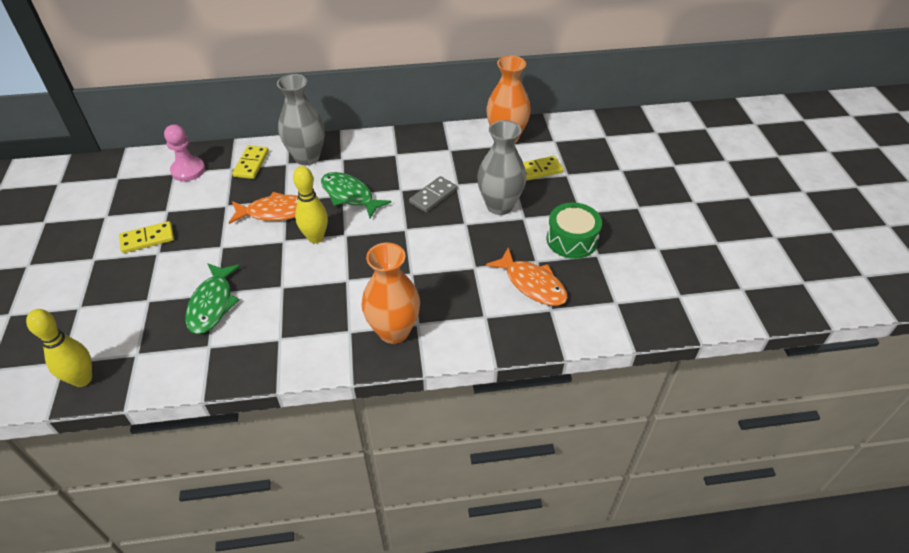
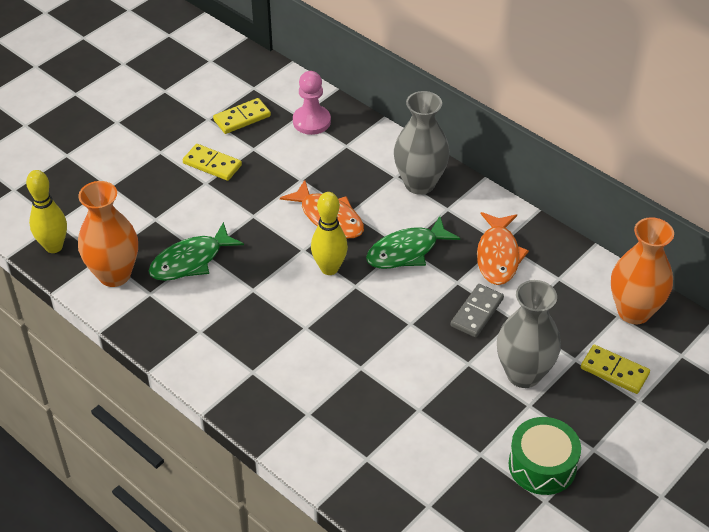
camera: 50 degrees right, 0 degrees up
(251, 164) = (366, 153): yellow domino -> yellow domino (242, 118)
(349, 195) = (406, 251): green fish -> green fish turned 120 degrees counterclockwise
(394, 331) = (283, 402): orange vase -> orange vase (114, 274)
(433, 196) = (476, 312): grey domino -> grey domino turned 60 degrees counterclockwise
(532, 284) = (445, 470): orange fish -> orange fish (498, 256)

